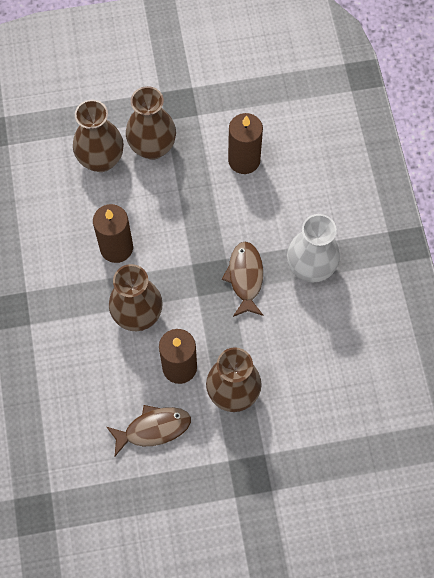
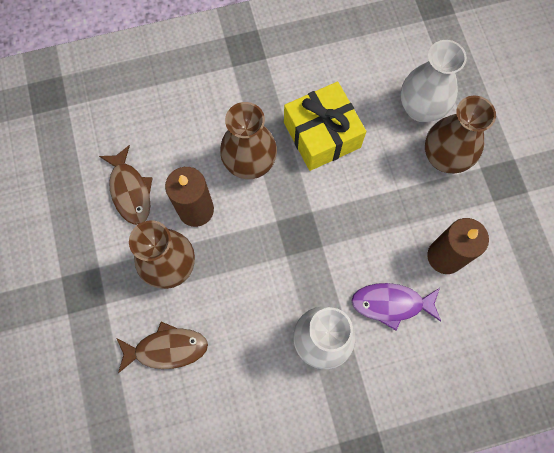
camera: 85 degrees right, 5 degrees up
(101, 160) = (421, 108): brown vase -> white vase
(116, 248) = (322, 135): brown candle -> yellow gift
(245, 277) = (302, 269): brown fish -> brown fish (167, 349)
(282, 208) = (391, 304): none -> purple fish

